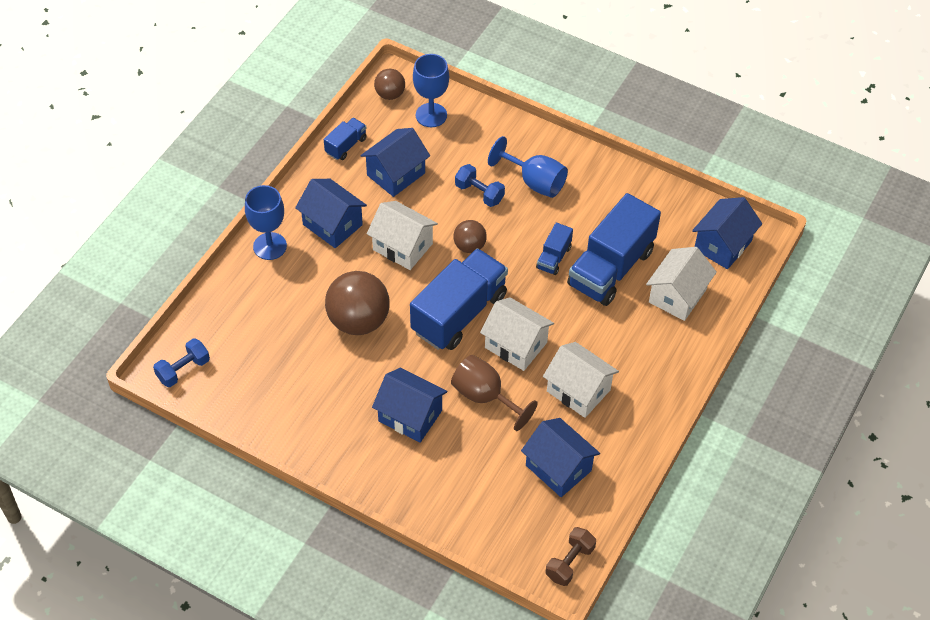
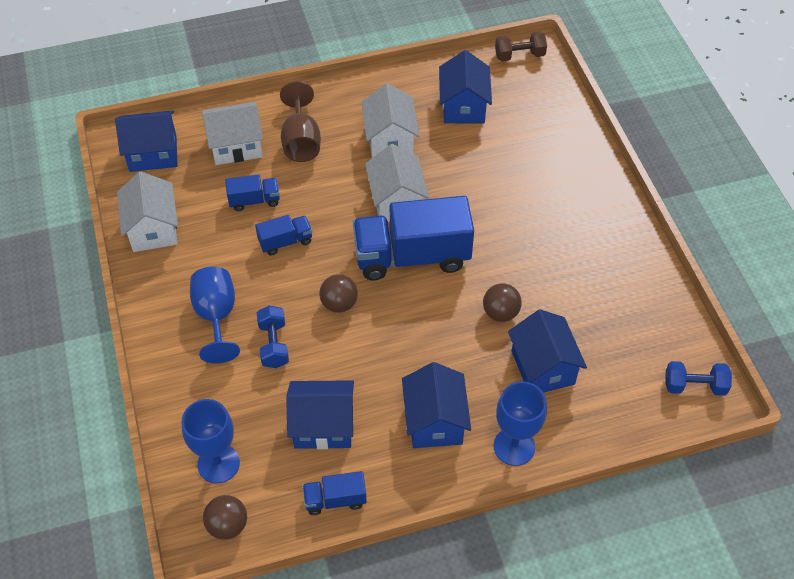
camera: 135 degrees left, 0 degrees up
(358, 321) = (500, 313): brown ball -> brown ball, size x0.54
(402, 246) = (395, 348): white house -> white house (153, 229)
(410, 416) = (533, 211): blue house -> blue house (542, 367)
(485, 397) = (462, 184): brown goblet -> brown goblet (301, 141)
(611, 268) = (254, 200): blue truck -> blue truck, size x0.47

